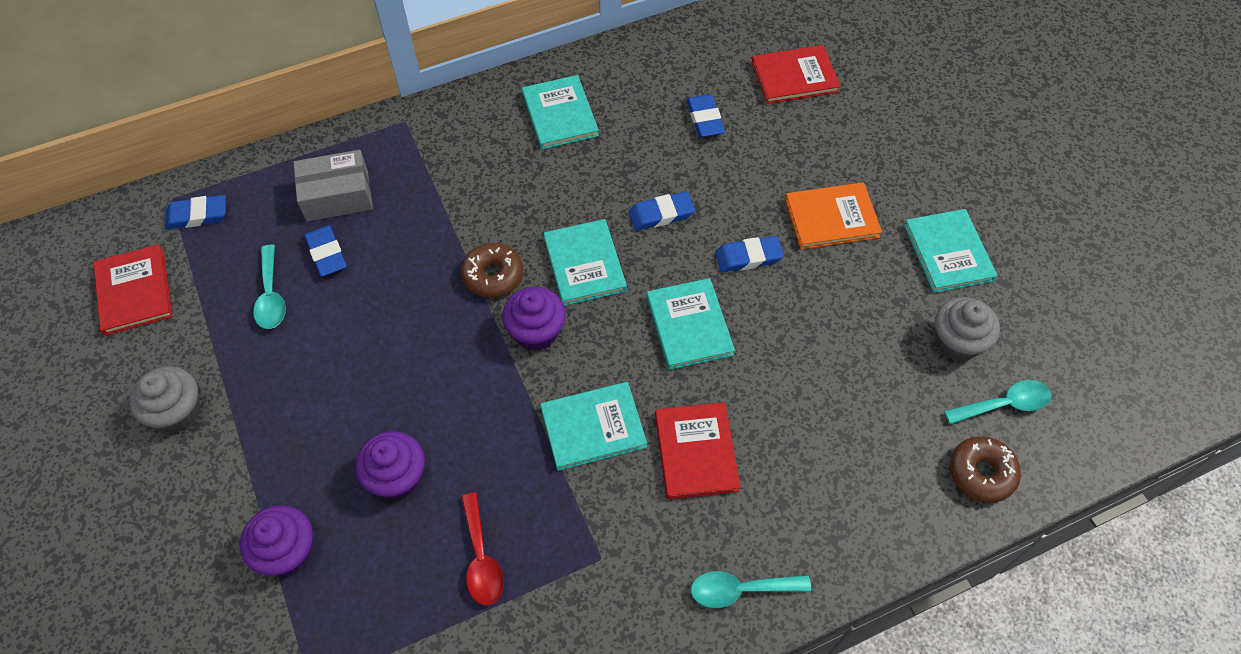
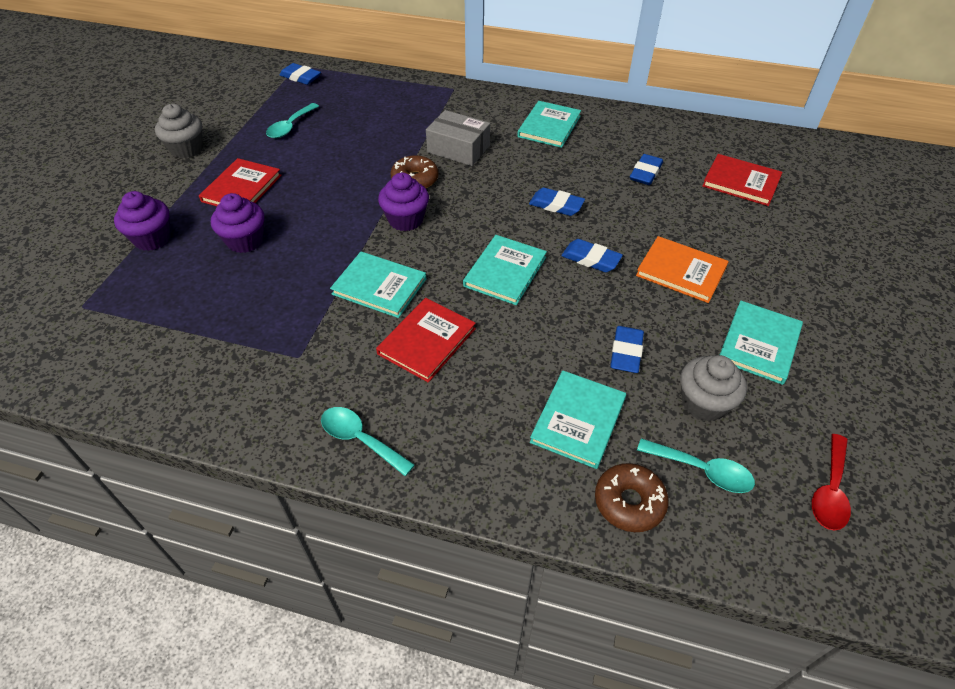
camera: 40 degrees right, 10 degrees down
(134, 291) = (234, 92): red book -> red book (242, 188)
(327, 253) = (340, 123): blue eraser -> blue eraser (626, 352)
(337, 196) = (377, 102): grey box -> grey box (458, 149)
(481, 558) = (236, 308): red spoon -> red spoon (830, 490)
(584, 264) = (476, 203): turquoise book -> turquoise book (578, 420)

